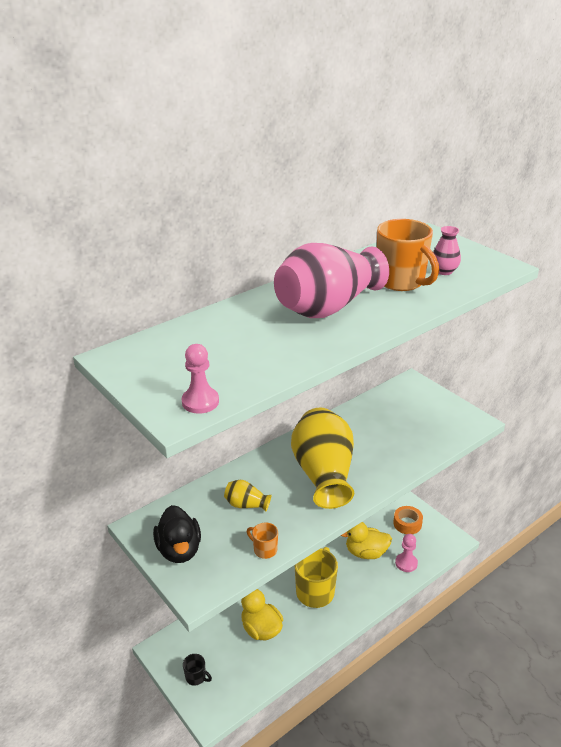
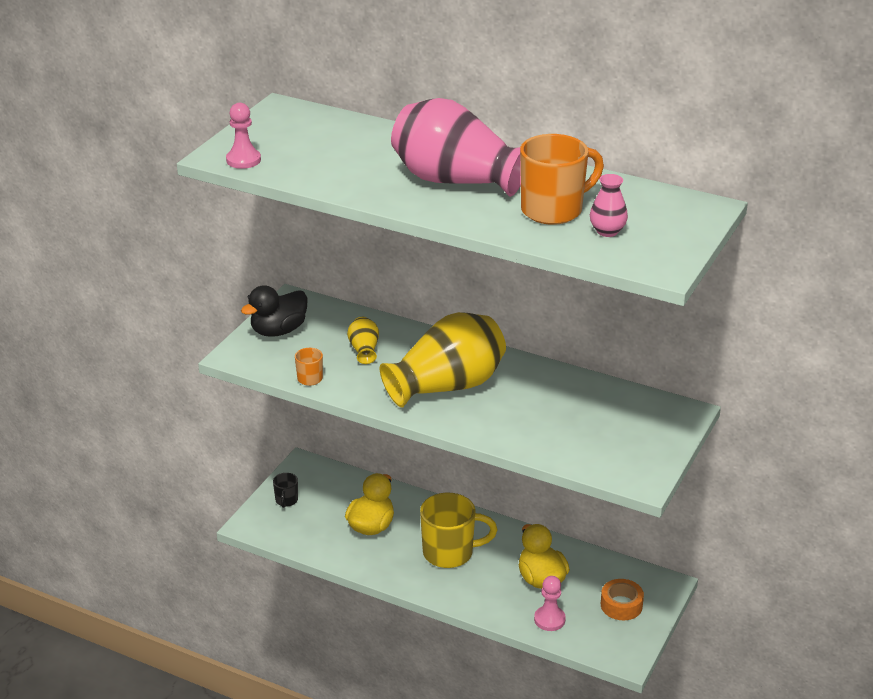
camera: 65 degrees right, 0 degrees up
(401, 282) = (553, 210): orange mug -> orange mug turned 150 degrees counterclockwise

